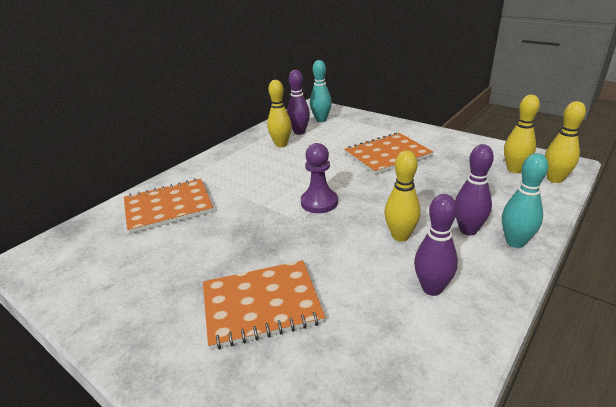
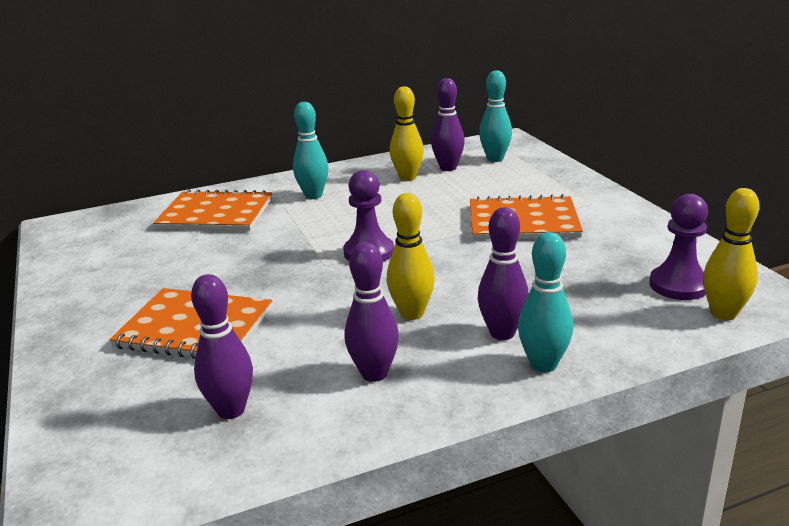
camera: 30 degrees right, 5 degrees down
(230, 173) = (313, 195): none -> turquoise bowling pin
(372, 362) = (231, 410): none -> purple bowling pin
(514, 169) = (678, 285): yellow bowling pin -> purple pawn

